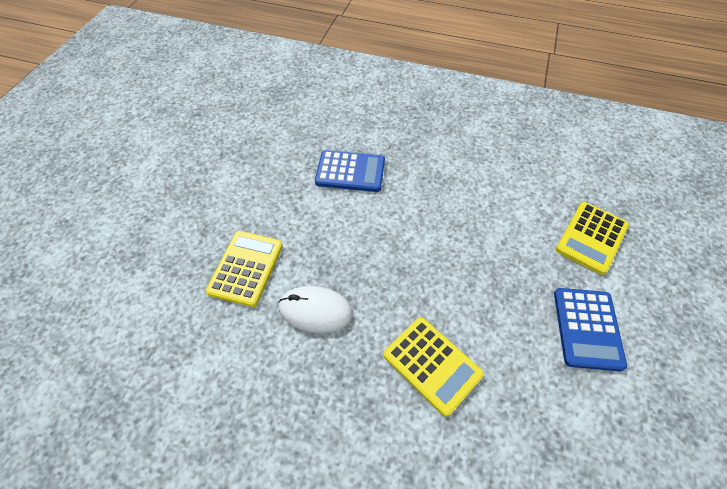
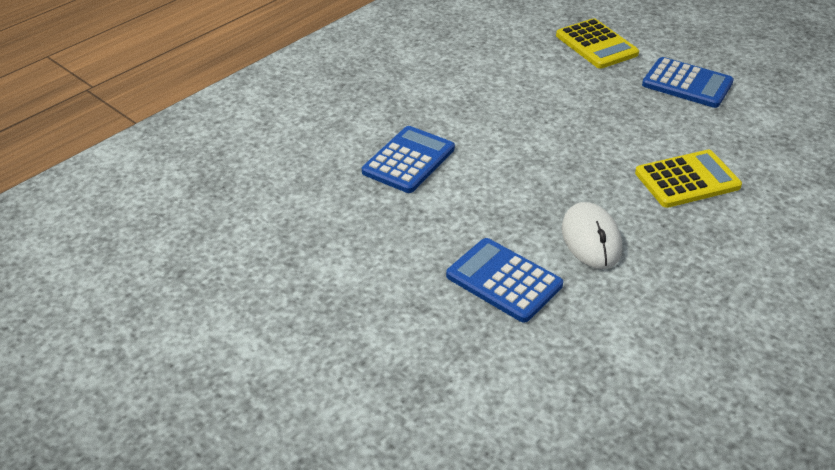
camera: 65 degrees left, 15 degrees down
(246, 268) = (504, 281): yellow calculator -> blue calculator
(315, 310) = (591, 239): white mouse -> white mouse turned 45 degrees counterclockwise

